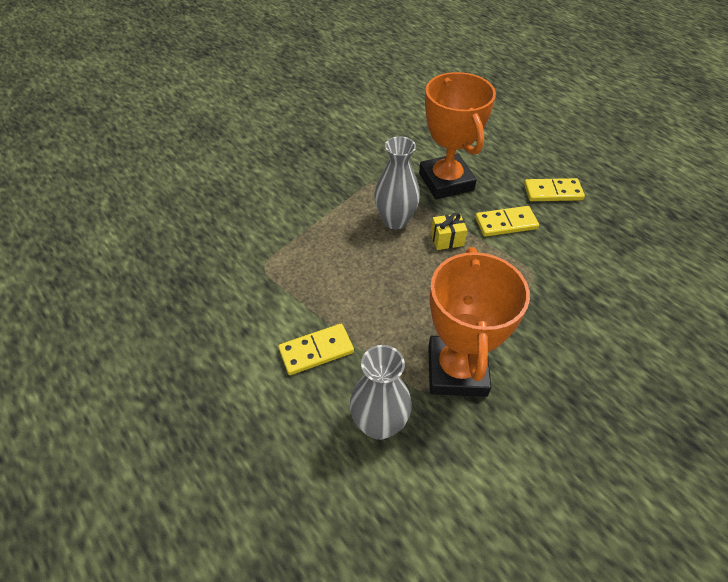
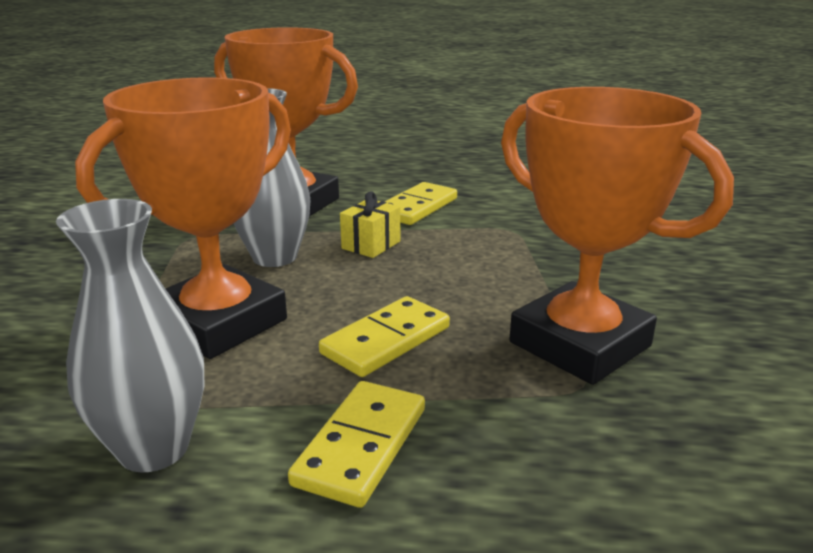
camera: 45 degrees left, 25 degrees down
(333, 250) = (219, 323): none -> orange trophy
(379, 424) = (592, 464): grey vase -> grey vase (153, 449)
(552, 192) = (426, 171): yellow domino -> yellow domino (386, 340)

